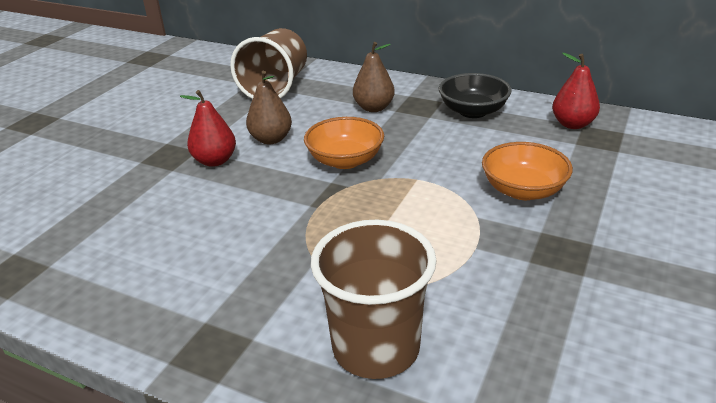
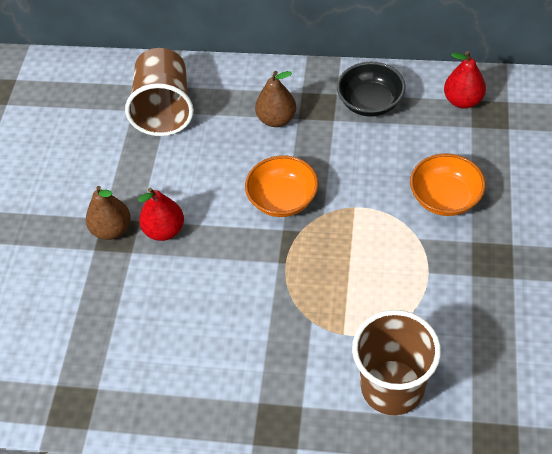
camera: 15 degrees left, 20 degrees up
(271, 139) = (201, 188): brown pear -> brown pear (112, 229)

